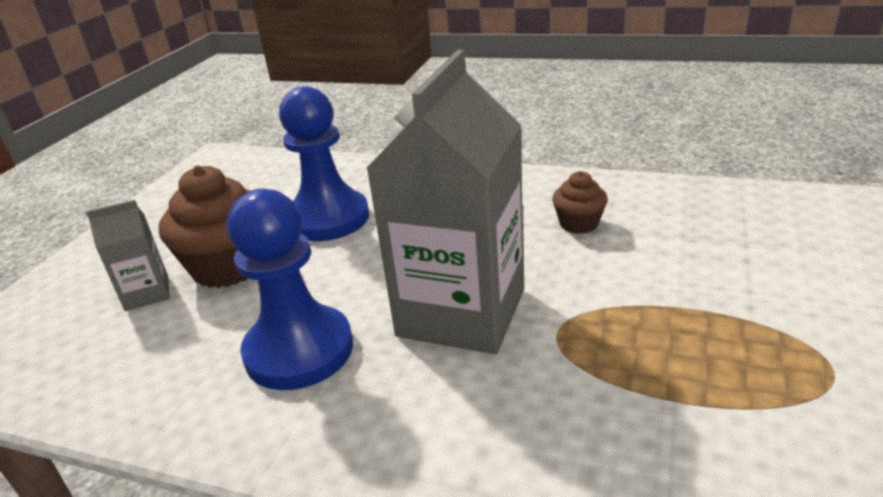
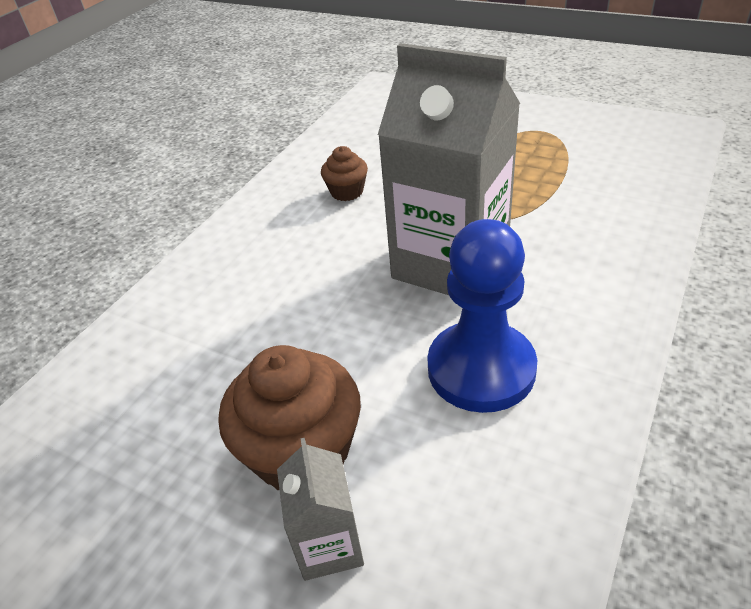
camera: 80 degrees left, 10 degrees up
(328, 218) = (238, 359): blue pawn -> none

